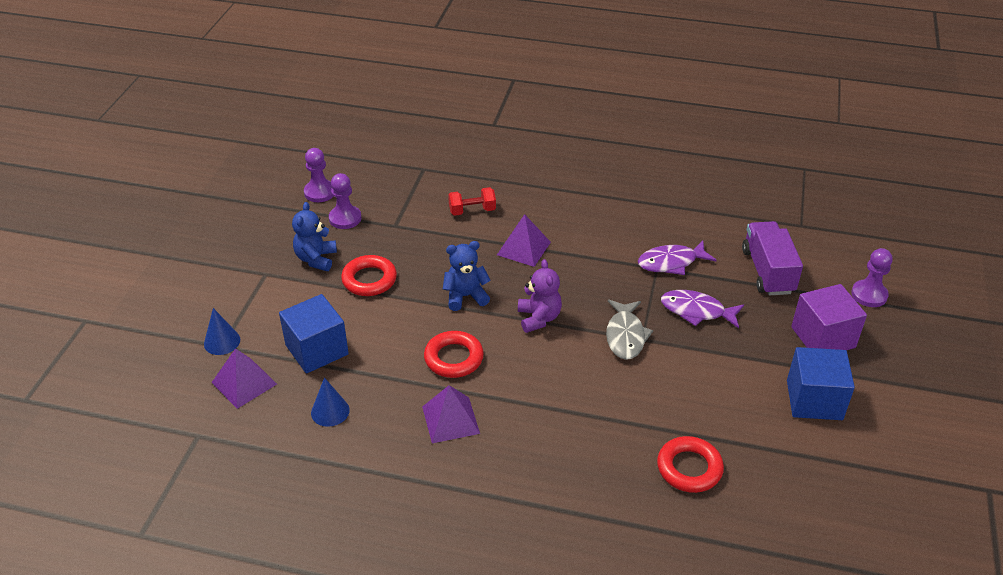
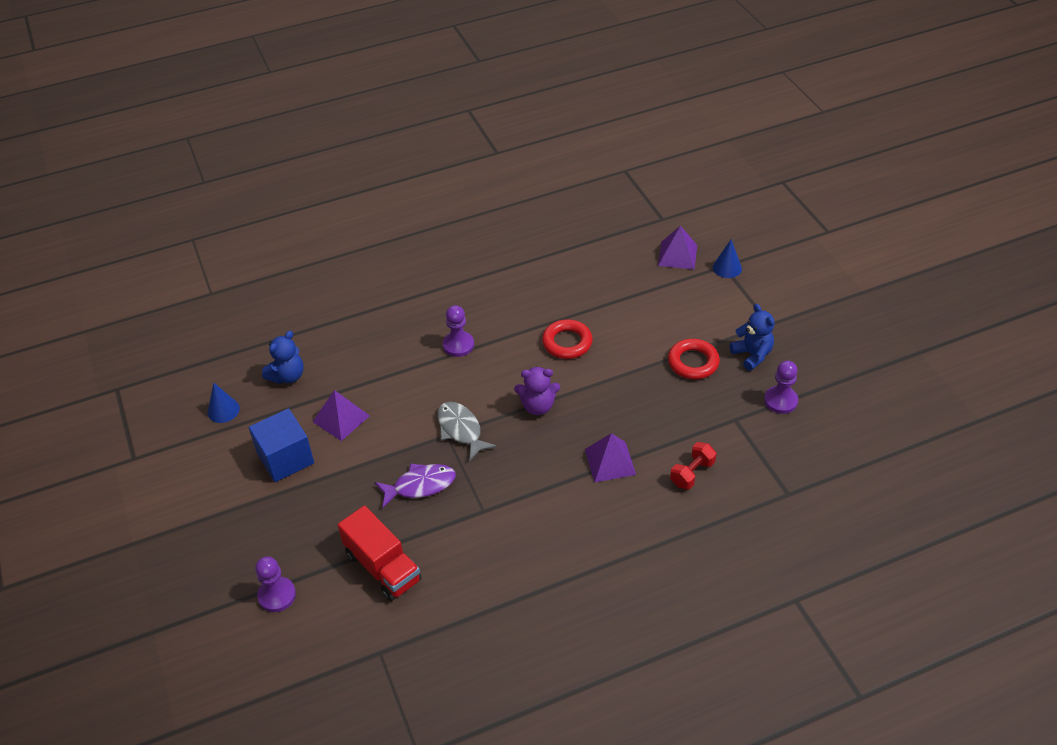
camera: 145 degrees right, 5 degrees up
(317, 350) = (662, 297): blue cube -> none
(320, 192) = (835, 412): purple pawn -> purple pawn (458, 345)
(330, 411) = (605, 270): blue cone -> blue cone (223, 410)
(450, 420) = (527, 305): purple pyramid -> purple pyramid (341, 418)
(465, 296) = (609, 391): blue teddy bear -> blue teddy bear (287, 376)
(539, 318) = (538, 406): purple teddy bear -> purple teddy bear turned 45 degrees counterclockwise
(671, 263) = (475, 524): purple fish -> none
(689, 468) = (350, 361): red ring -> none
(767, 271) = (383, 567): purple truck -> red truck
(823, 337) = (301, 521): purple cube -> none

